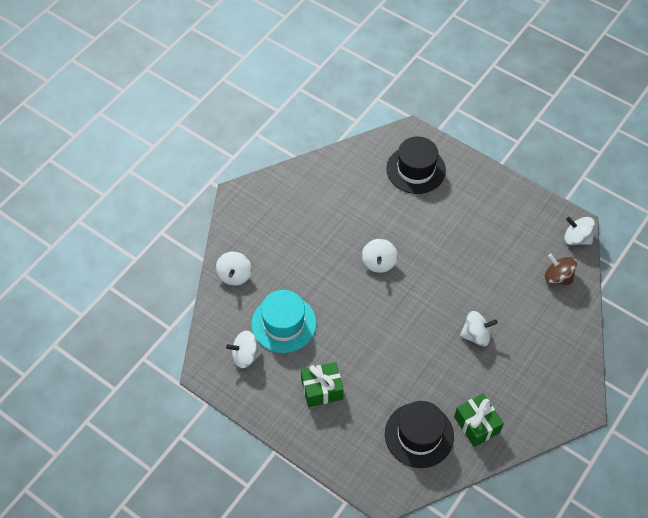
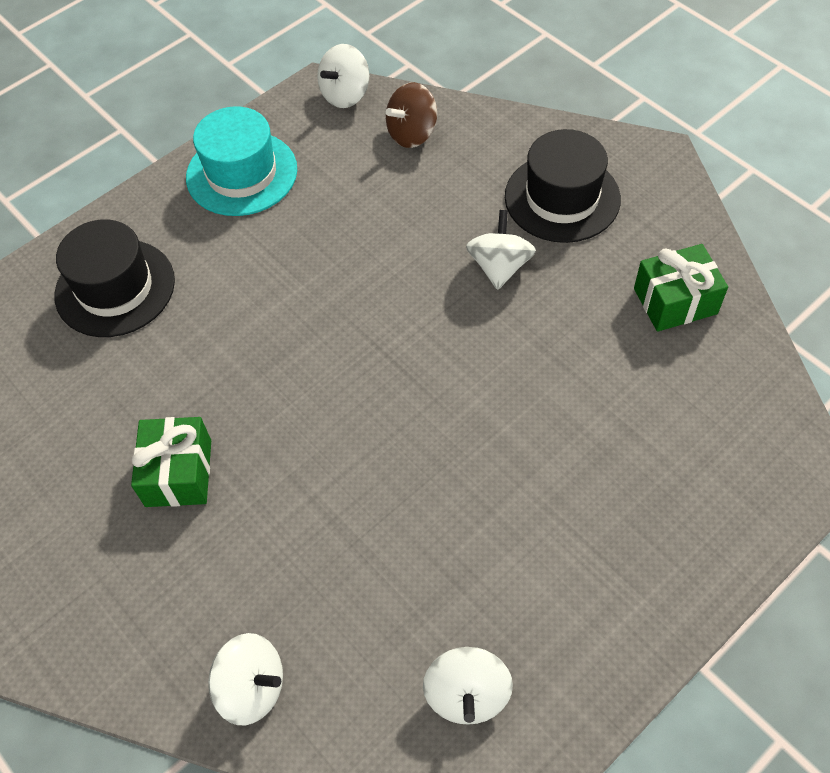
camera: 75 degrees left, 0 degrees up
(284, 323) = (403, 597): turquoise hat -> turquoise hat (242, 173)
(322, 389) = (573, 546): green gift -> green gift (178, 473)
(379, 263) = (306, 390): white spinning top -> none
(419, 435) = (688, 393): black hat -> black hat (562, 198)

